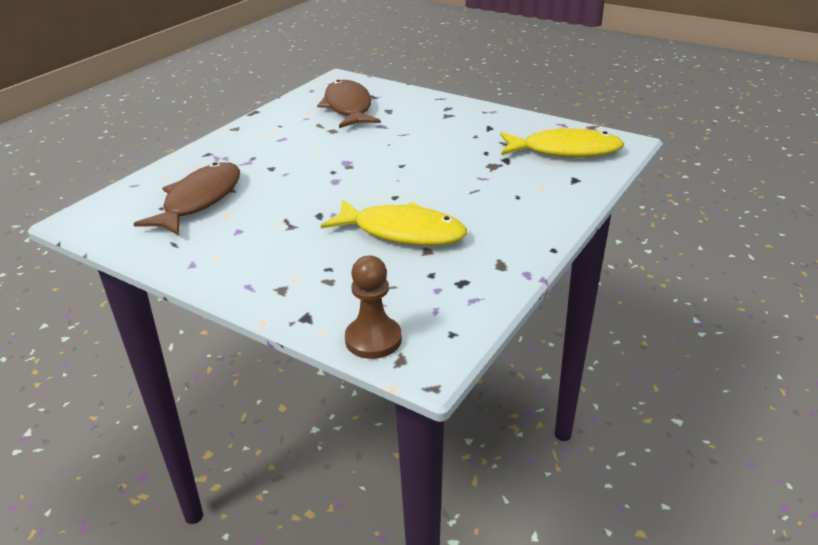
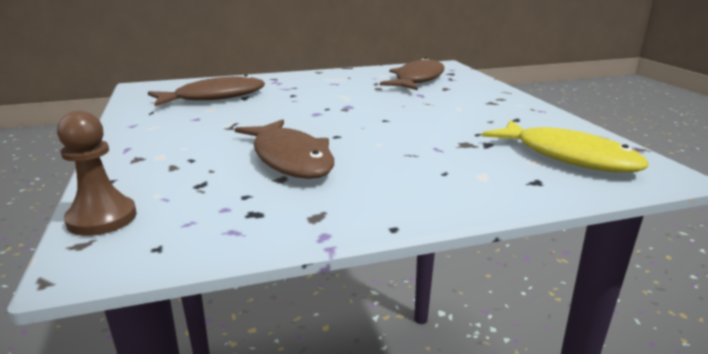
camera: 40 degrees right, 10 degrees down
(402, 232) = (290, 159): yellow fish -> brown fish

